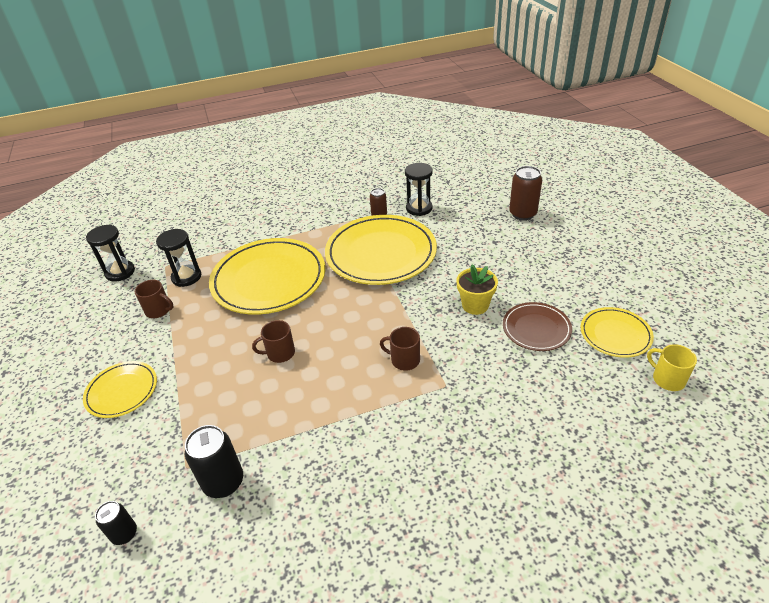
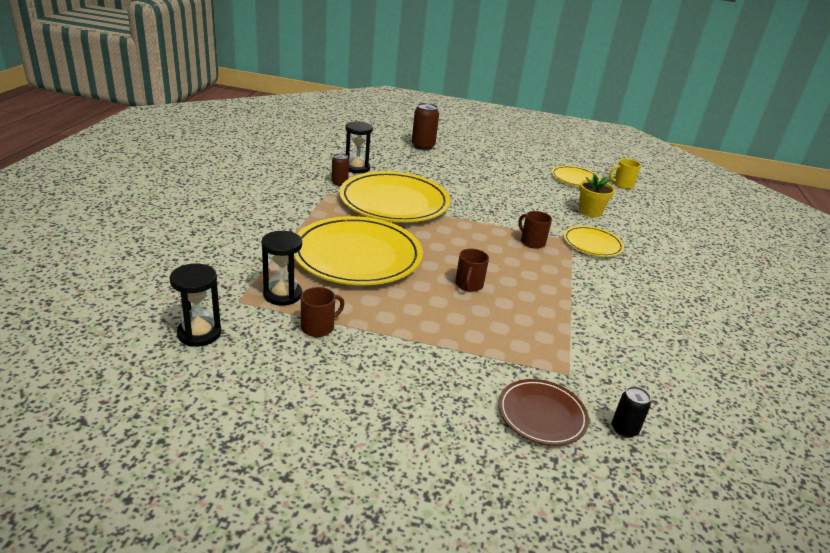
camera: 65 degrees left, 10 degrees down
(122, 391) = (428, 385): yellow plate -> yellow plate (592, 244)
(223, 482) = (598, 359): black can -> none
(404, 360) = (532, 242): brown mug -> brown mug turned 90 degrees clockwise
(475, 305) = (502, 199): yellow flower pot -> yellow flower pot (590, 212)
(536, 329) = (547, 194): brown plate -> brown plate (541, 415)

